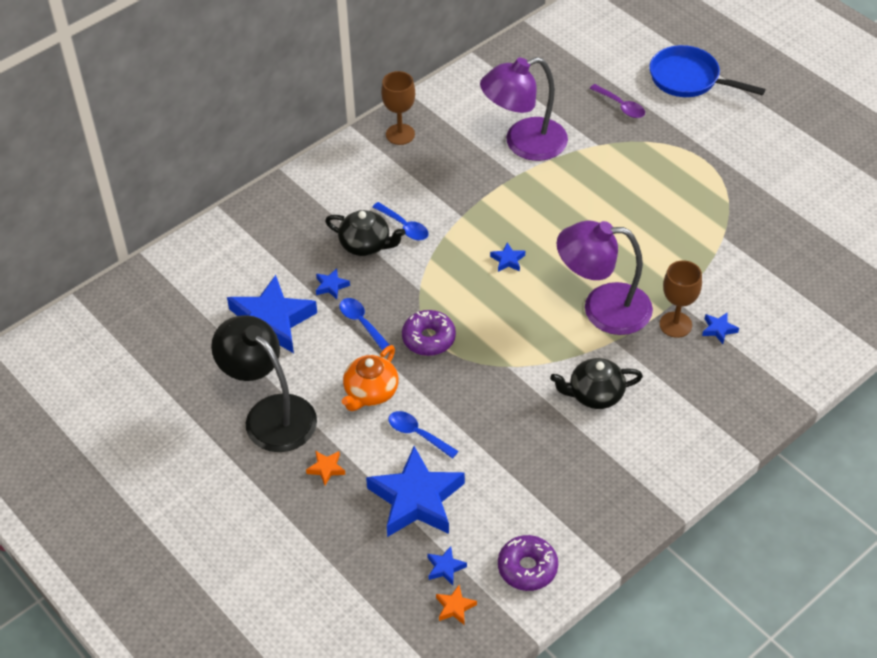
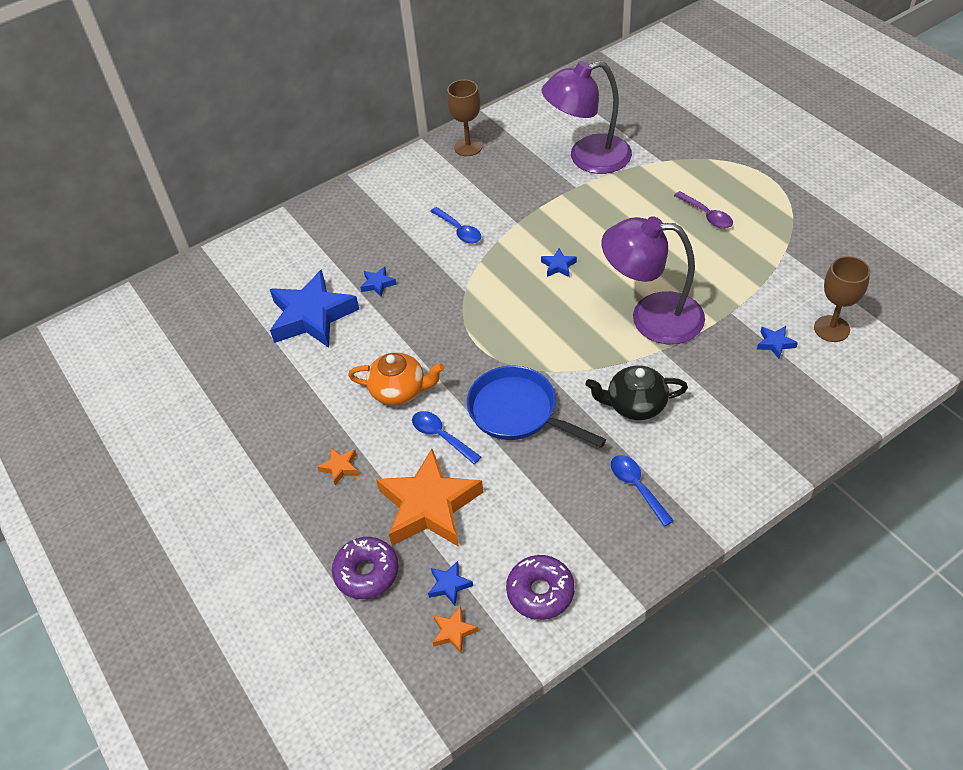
camera: 10 degrees right, 0 degrees up
(270, 414) = (294, 407): black lamp -> none
(361, 323) = (402, 321): blue spoon -> blue spoon (637, 487)
(366, 245) = (418, 246): black teapot -> none
(370, 392) = (399, 390): orange teapot -> orange teapot turned 120 degrees counterclockwise
(416, 499) = (429, 506): blue star -> orange star
(428, 338) = (467, 339): purple donut -> purple donut (366, 573)
(621, 106) = (688, 126): purple spoon -> purple spoon (707, 215)
(675, 324) = (728, 336): brown goblet -> brown goblet (831, 329)
(689, 79) = (758, 104): blue pan -> blue pan (518, 412)

